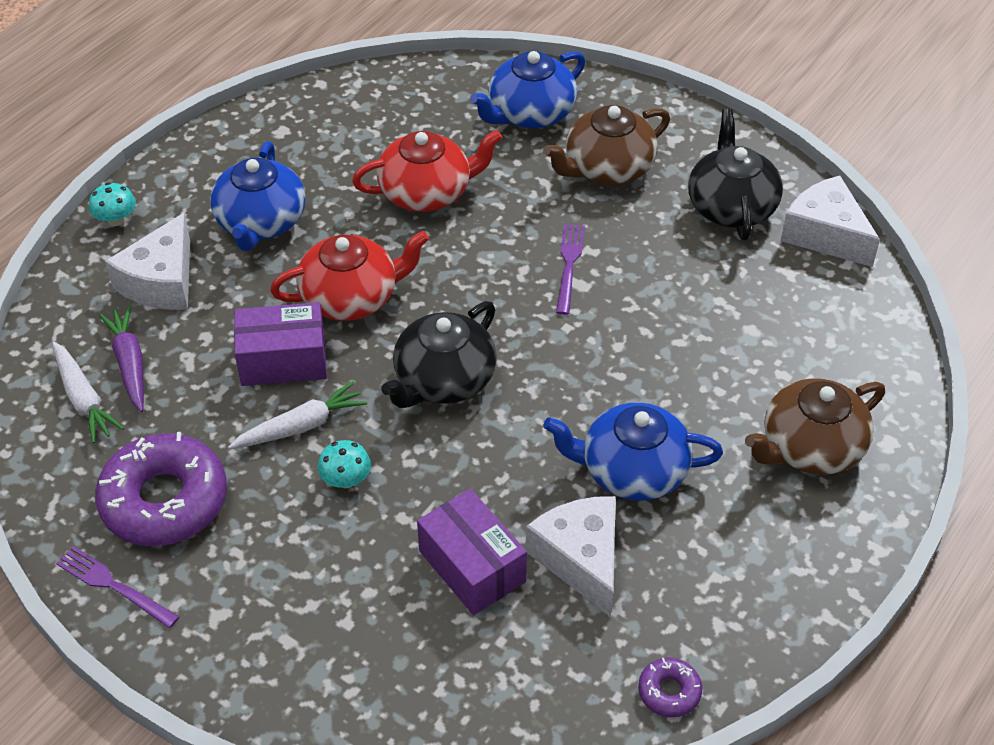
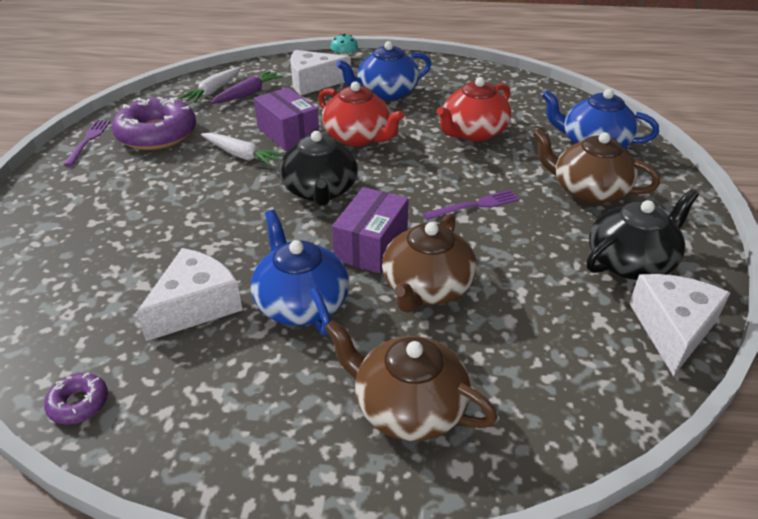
camera: 60 degrees right, 10 degrees down
(346, 479) = (209, 184): turquoise mushroom -> none
(426, 192) = (473, 132): red teapot -> red teapot turned 90 degrees clockwise
(443, 380) = (320, 191): black teapot -> black teapot turned 105 degrees counterclockwise
(472, 566) = (163, 257): purple box -> purple box (371, 245)
(672, 365) = (426, 288): none -> brown teapot

